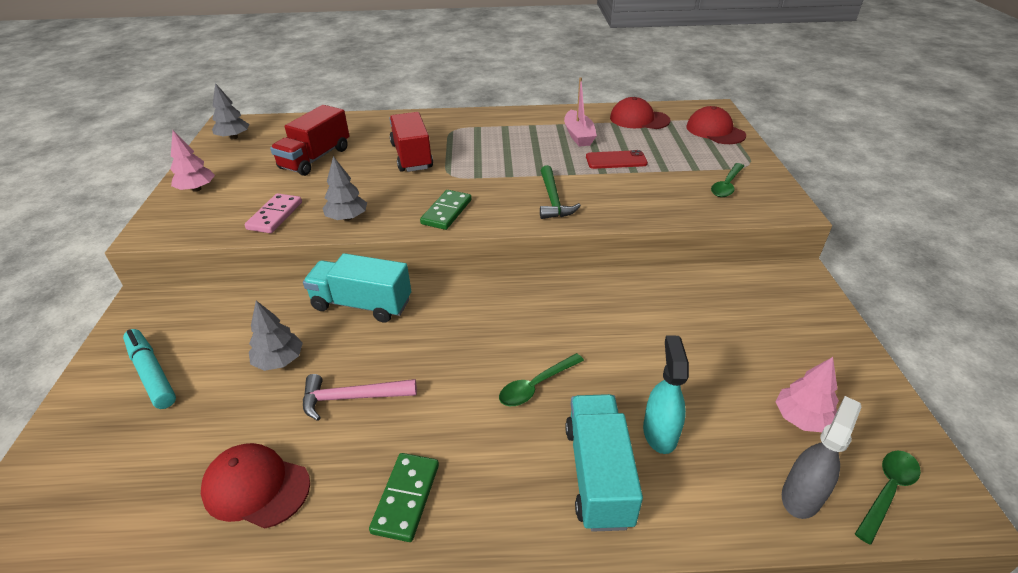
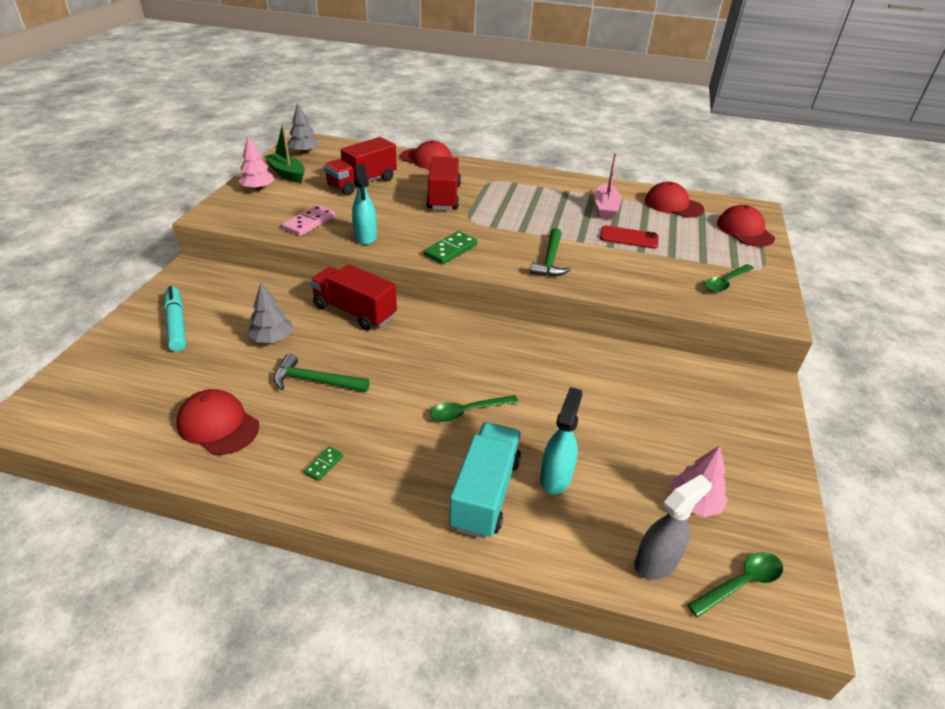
camera: 15 degrees right, 0 degrees up
(224, 165) = (287, 173): none -> green boat
(347, 218) = (365, 237): grey tree -> turquoise spray bottle
(352, 397) = (315, 381): pink hammer -> green hammer
(362, 304) = (354, 312): turquoise truck -> red truck
(374, 120) = (426, 159): none -> red cap
(406, 498) = (324, 465): green domino -> green domino, size x0.53

